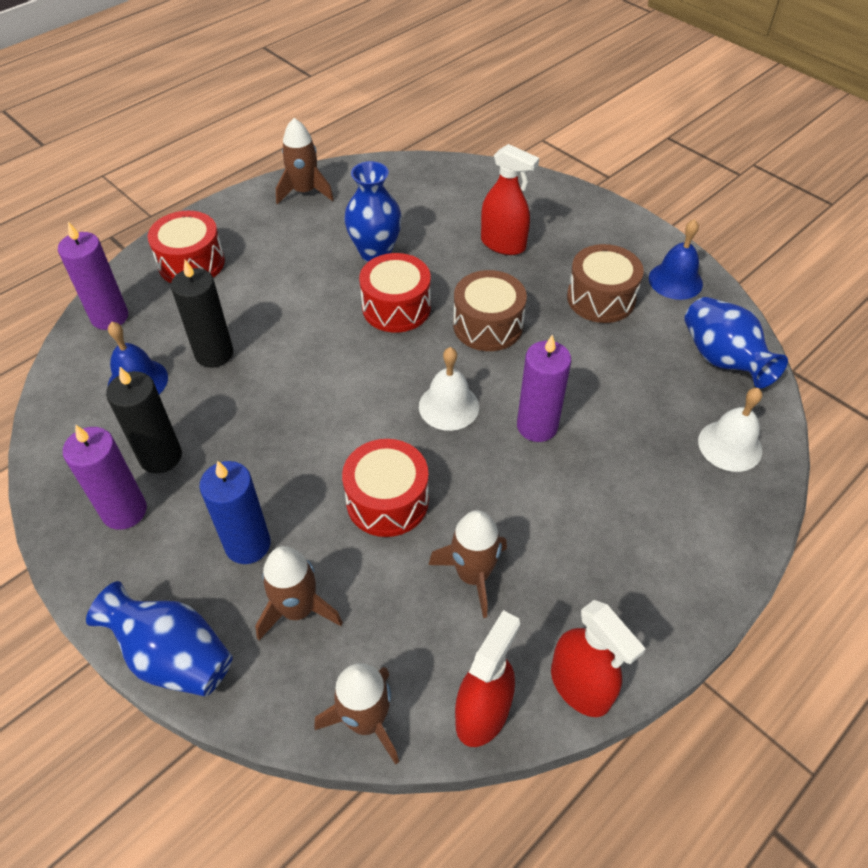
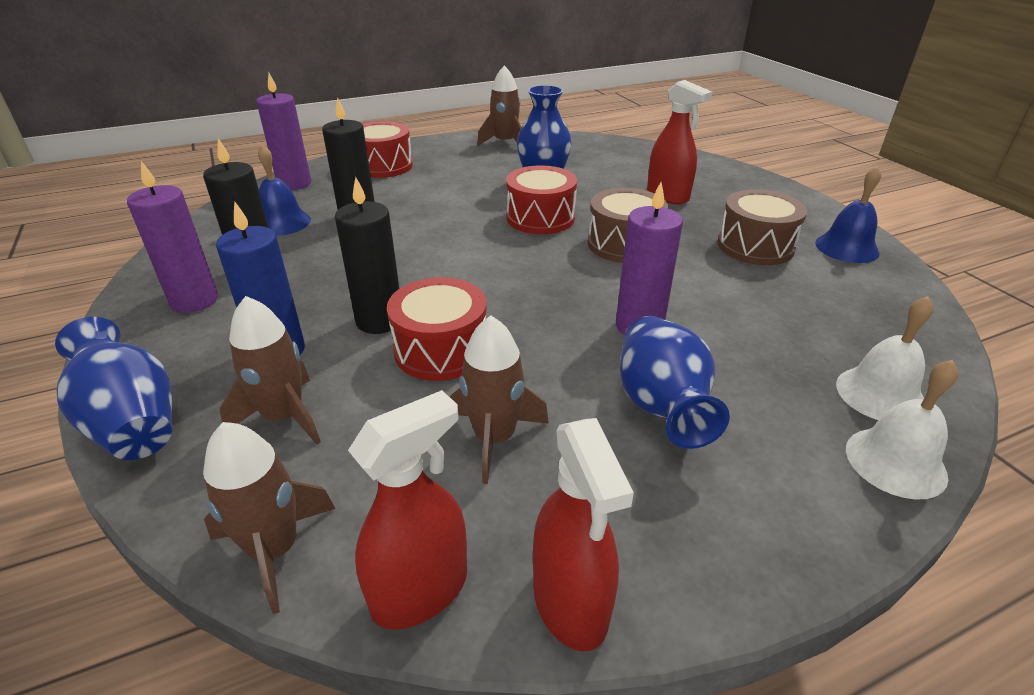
camera: 20 degrees right, 15 degrees down
(316, 484) = (379, 320): none -> black candle
(449, 406) = (551, 292): white bell -> white bell (895, 462)
(722, 360) = (888, 317): blue vase -> blue vase (661, 406)

